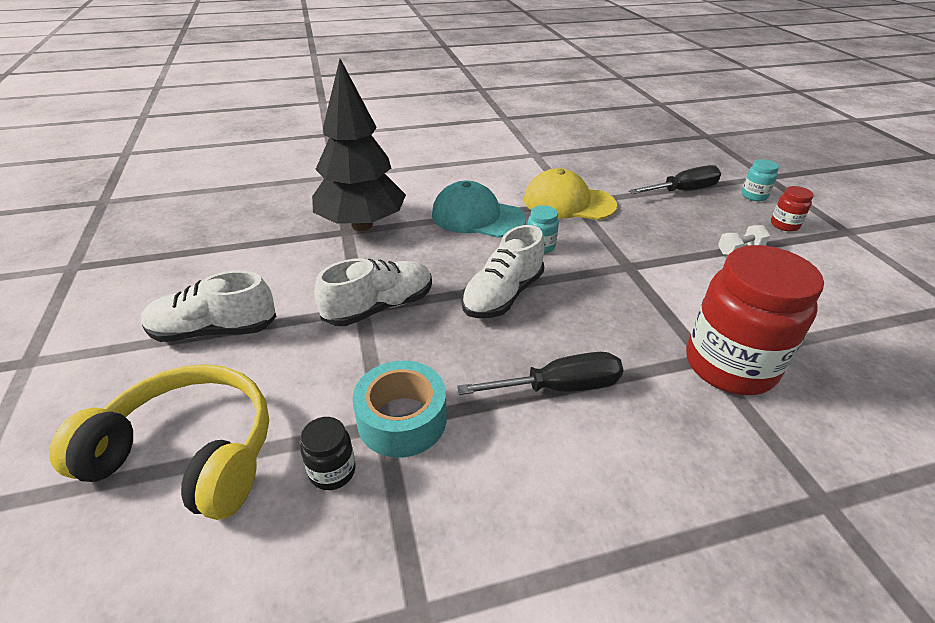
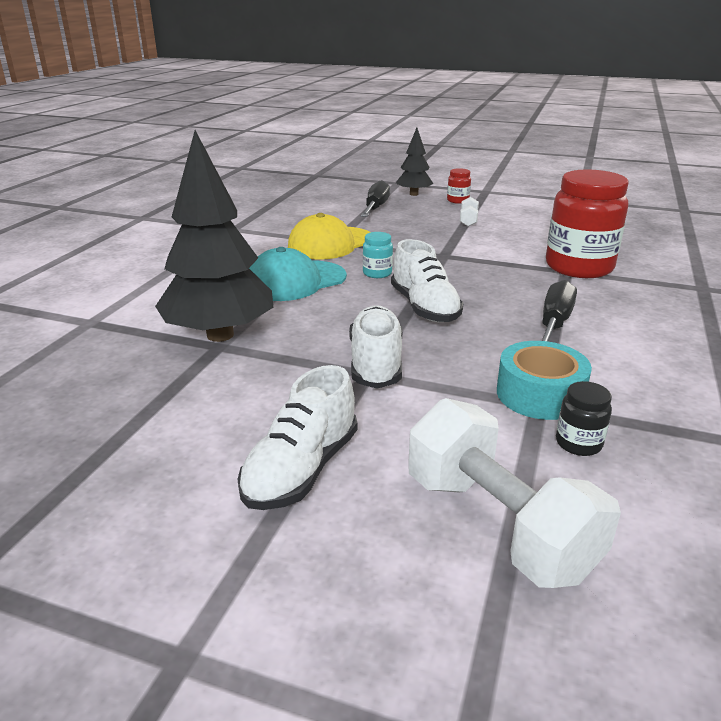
camera: 55 degrees left, 10 degrees down
(189, 453) = (498, 525): yellow headphones -> white dumbbell
(754, 196) = (414, 194): turquoise jar -> black tree

